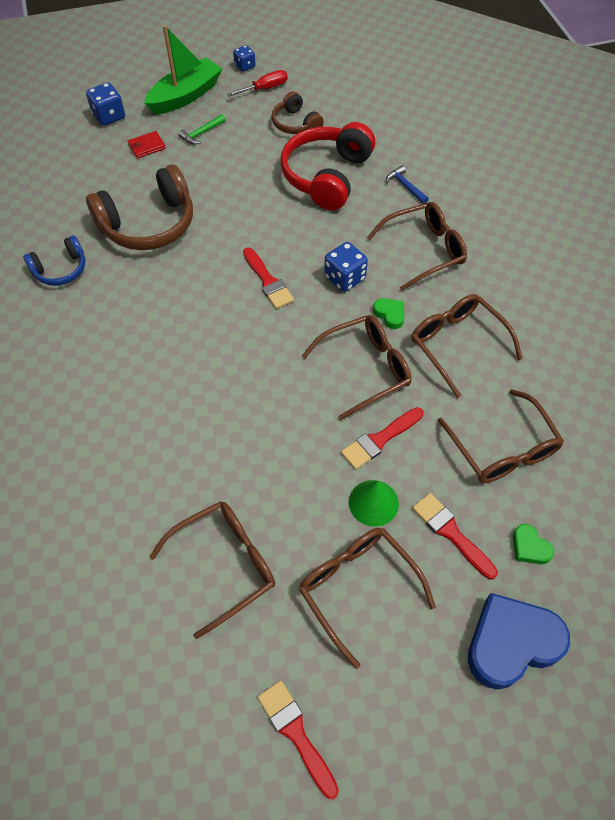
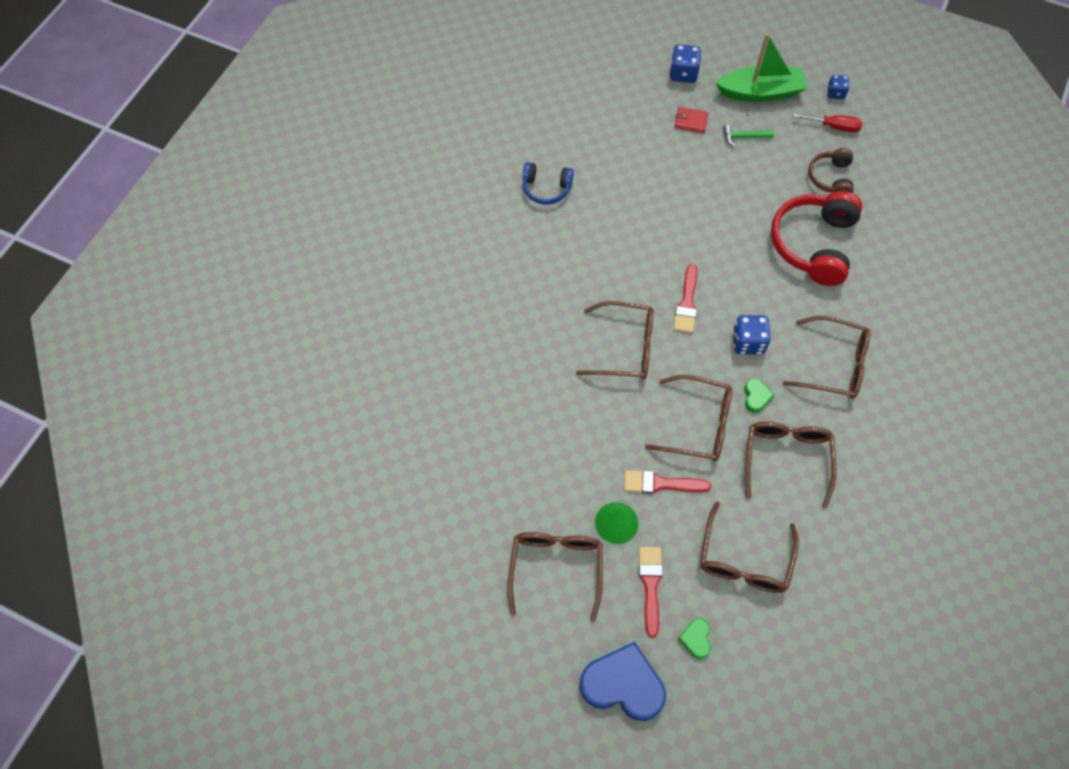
camera: 40 degrees right, 5 degrees up
(149, 224) = (637, 193): brown headphones -> none
(225, 565) = (486, 485): brown glasses -> brown glasses (625, 347)
(296, 733) = (443, 619): red brush -> none
(327, 176) = (813, 244): red headphones -> red headphones turned 45 degrees counterclockwise
(405, 186) = (872, 298): blue hammer -> none

